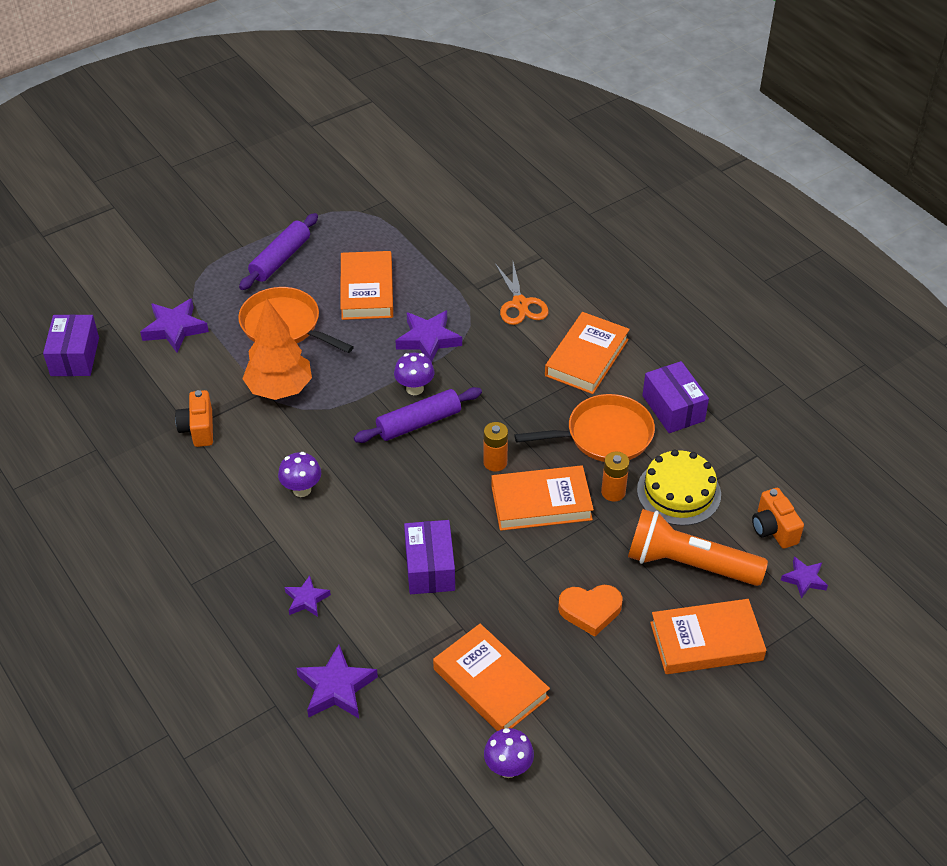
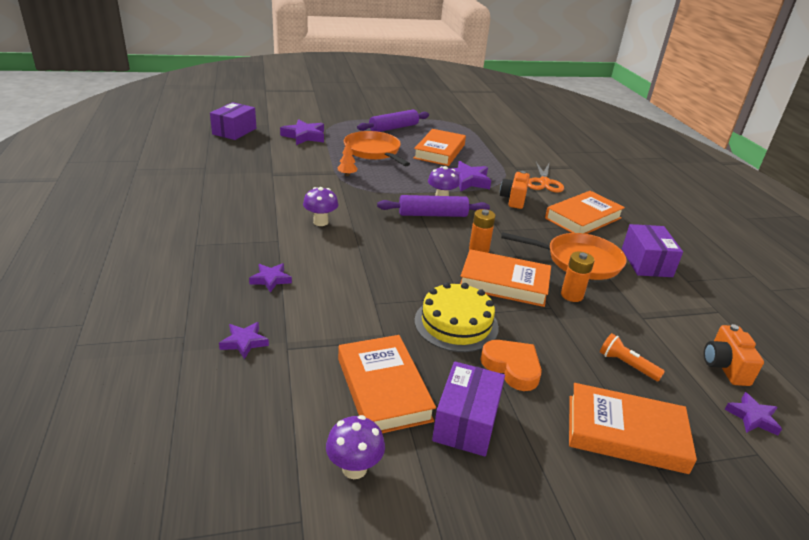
camera: 20 degrees right, 15 degrees down
(198, 429) = (277, 177): orange camera -> orange camera (513, 199)
(280, 389) = (347, 175): orange tree -> orange tree, size x0.40
(336, 687) = (244, 342): purple star -> purple star, size x0.60
(430, 567) = (384, 292): purple box -> purple box (466, 422)
(590, 611) = (512, 367): orange heart -> orange heart turned 150 degrees counterclockwise
(678, 492) = (634, 313): yellow cake -> yellow cake (456, 323)
(688, 564) = (626, 365): orange flashlight -> orange flashlight, size x0.45

